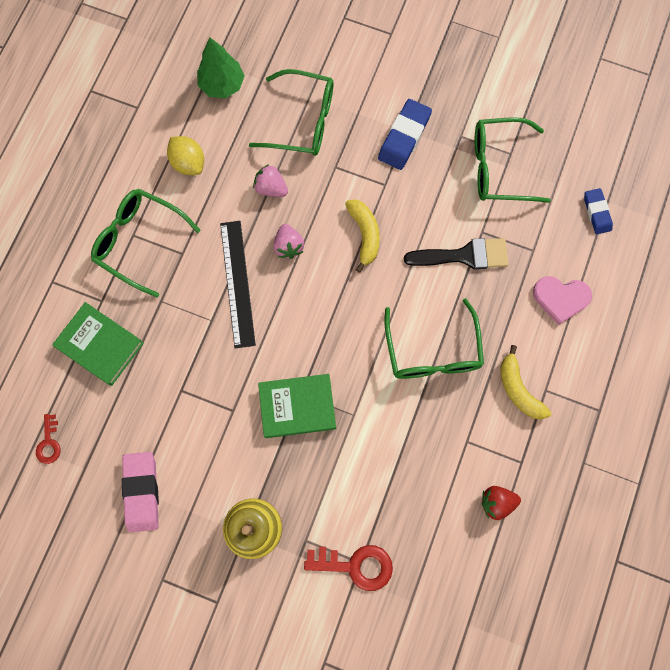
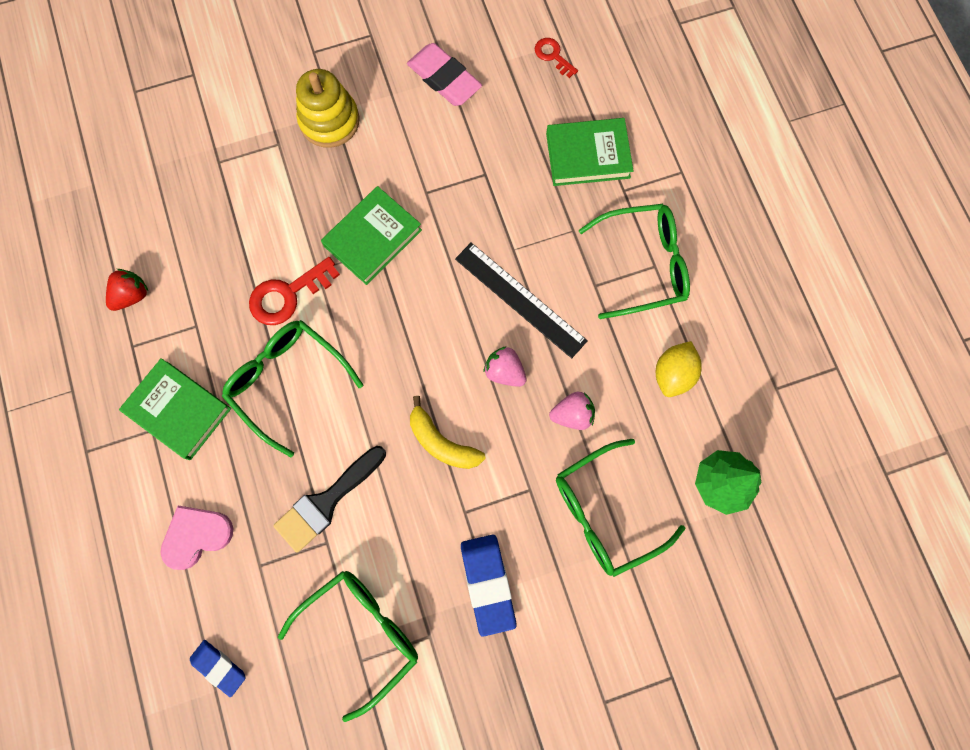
camera: 140 degrees right, 0 degrees up
(188, 163) = (673, 374): yellow lemon -> yellow lemon turned 75 degrees counterclockwise
(356, 565) = (221, 157): red key -> red key (287, 295)
(518, 389) = (179, 410): yellow banana -> green book

